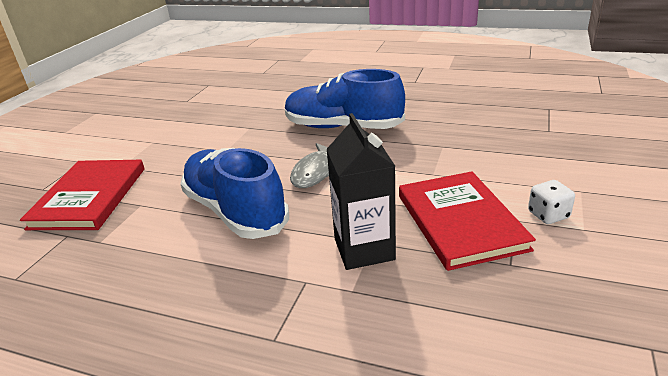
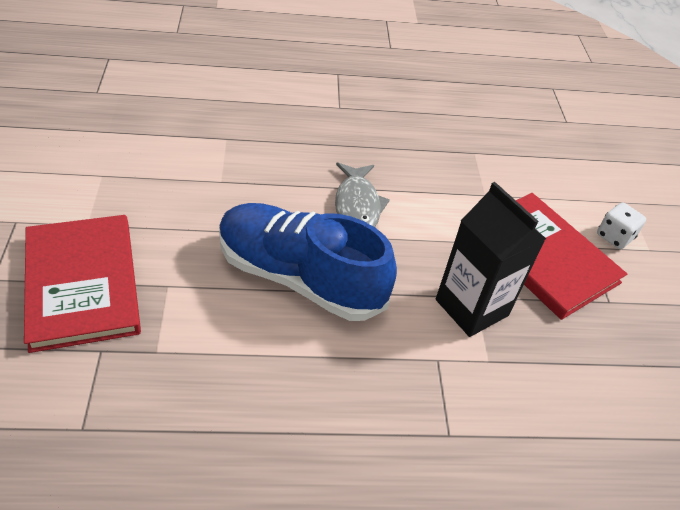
camera: 30 degrees left, 15 degrees up
(343, 127) = (347, 130): blue shoe -> none

